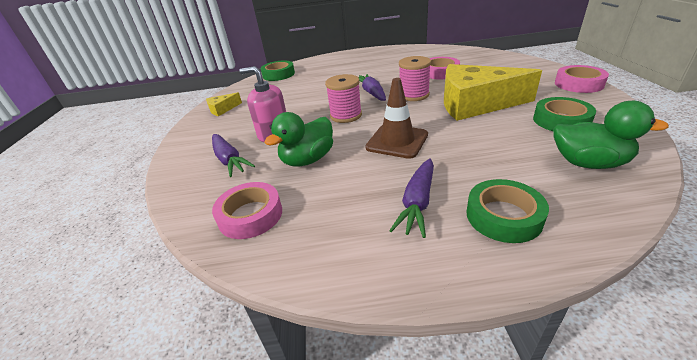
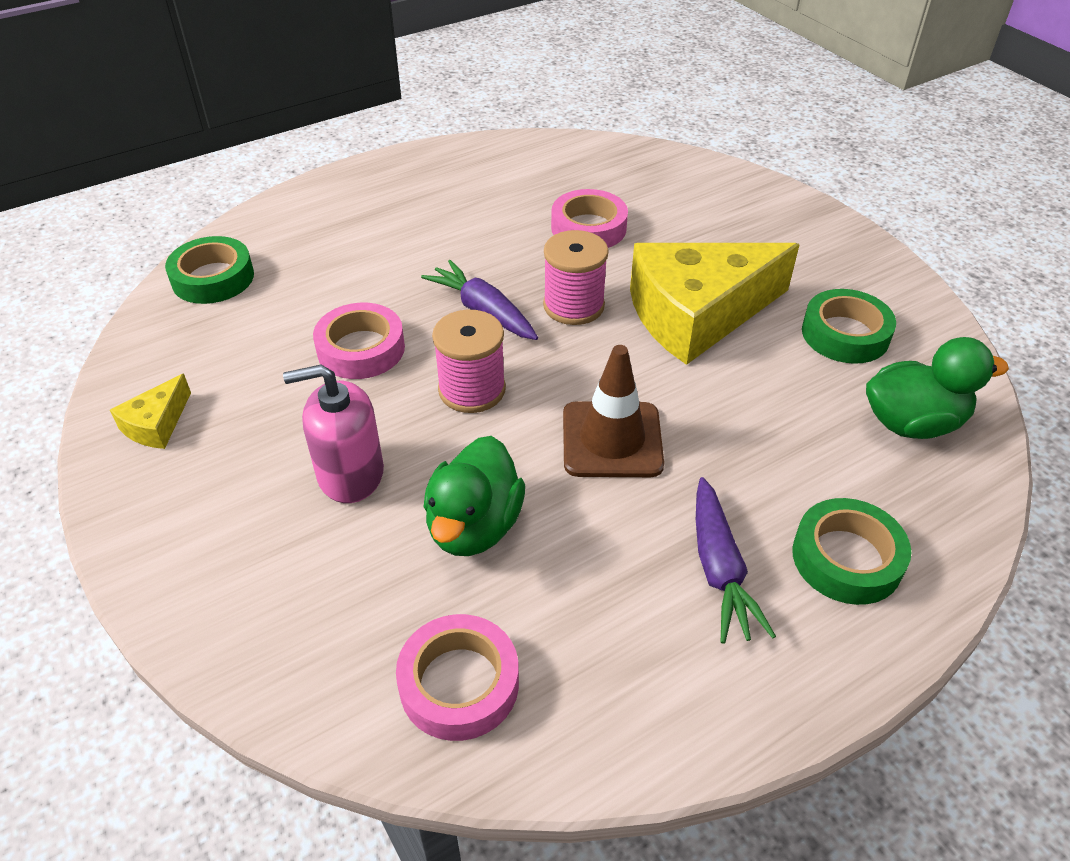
camera: 30 degrees left, 10 degrees up
(229, 160) = (307, 570): purple carrot -> none
(578, 84) = (838, 234): pink tape -> pink tape (361, 349)

